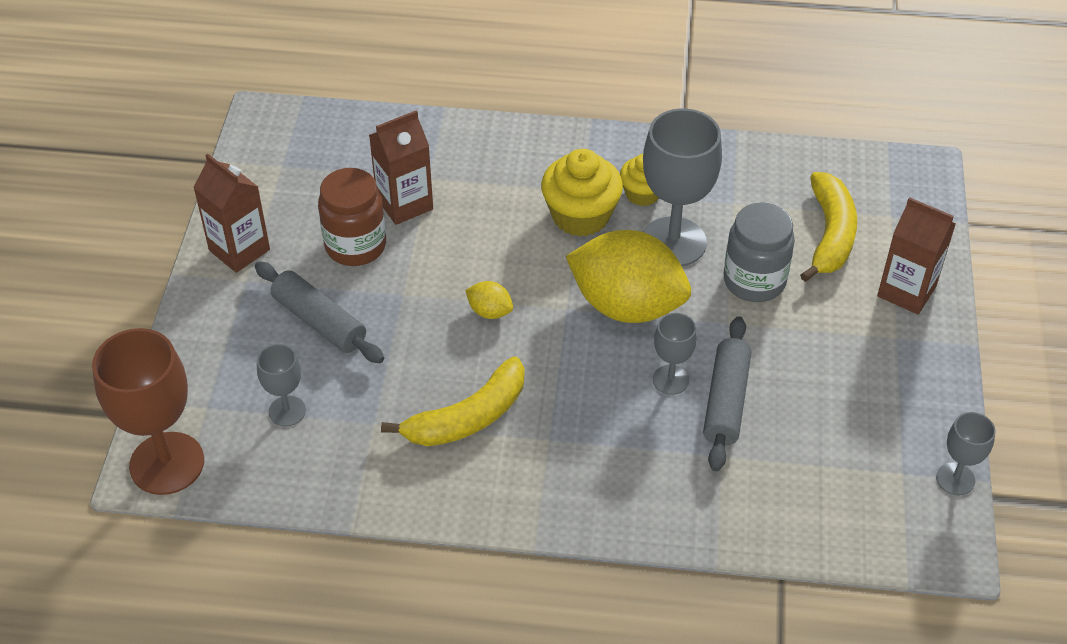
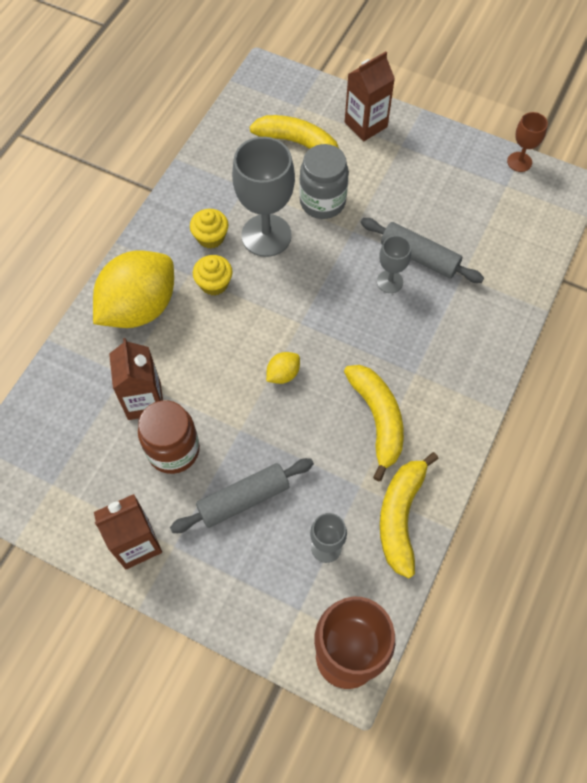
camera: 70 degrees left, 15 degrees up
(349, 472) = (400, 516): none -> yellow banana
(580, 216) = (214, 283): yellow cupcake -> yellow cupcake, size x0.61
(627, 305) = (313, 284): yellow lemon -> yellow lemon (139, 307)
(955, 479) = (519, 162): grey goblet -> brown goblet

